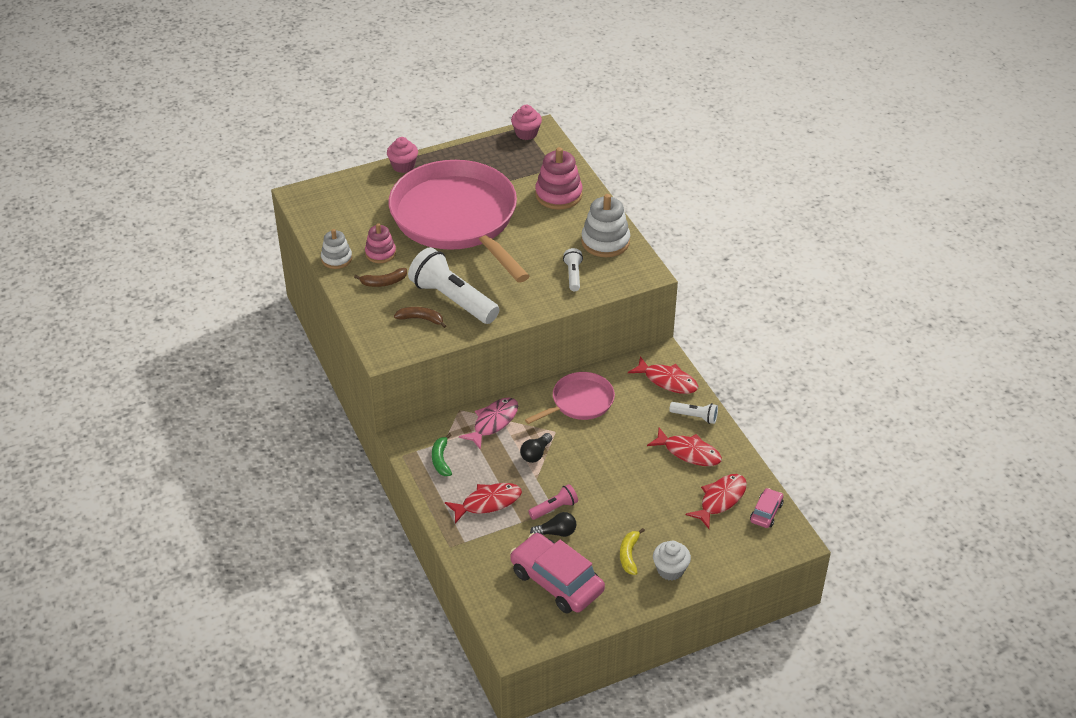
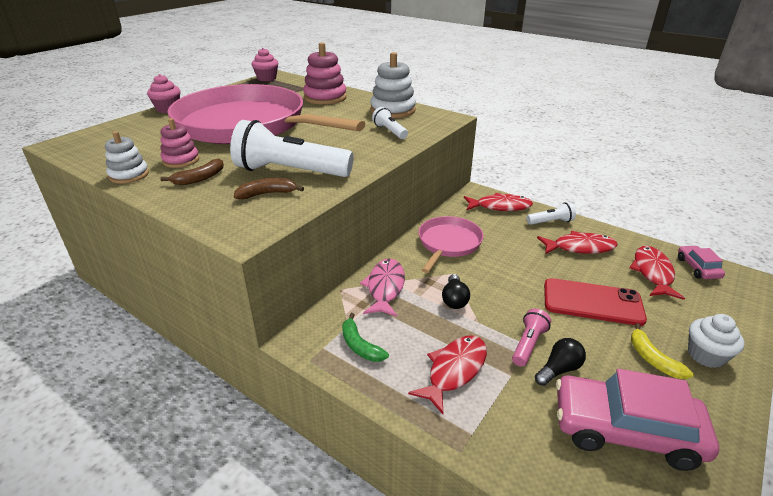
camera: 30 degrees left, 10 degrees down
(638, 501) = (592, 302): none -> red phone

